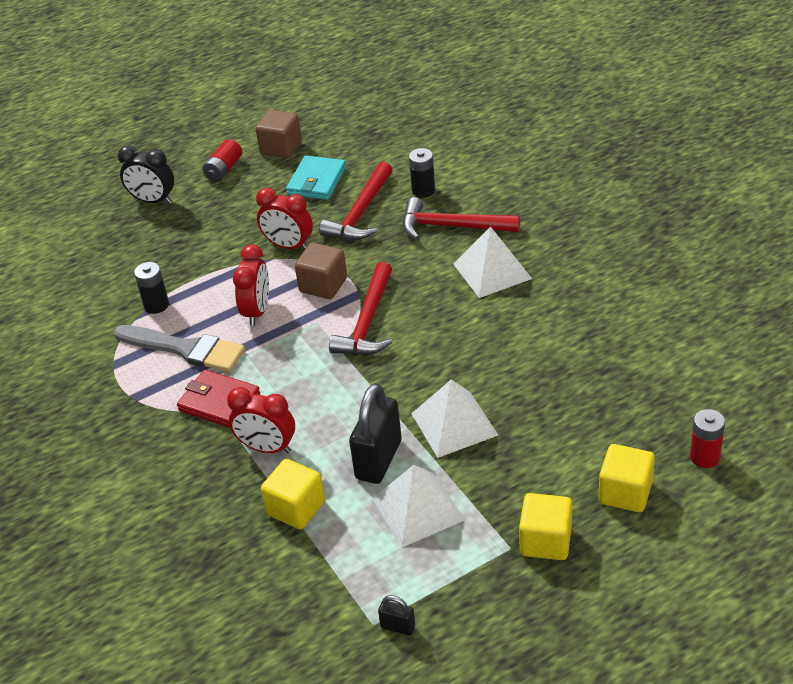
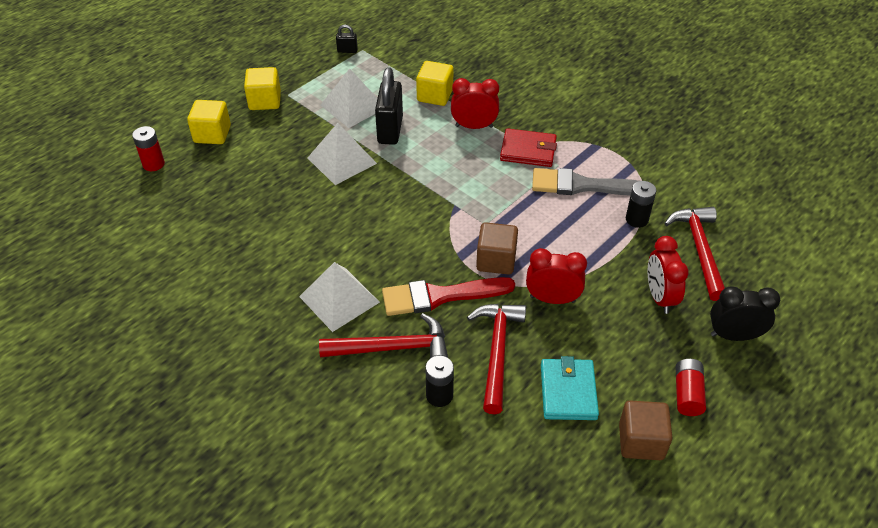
camera: 160 degrees right, 5 degrees up
(257, 311) = (543, 227): red clock -> red clock (659, 297)
(367, 322) = (439, 230): red hammer -> red hammer (699, 249)
(393, 261) = (440, 296): none -> red brush

